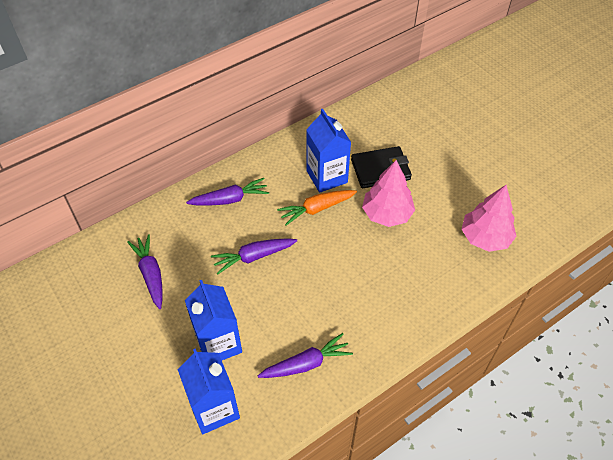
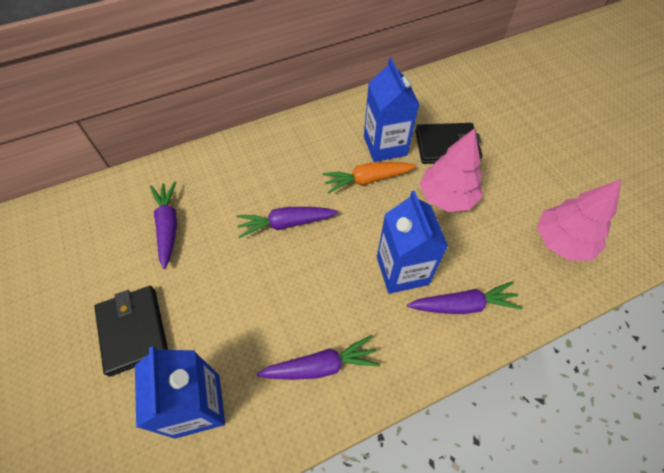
camera: 10 degrees right, 5 degrees up
(145, 362) = (133, 331): none -> black wallet
(218, 343) = (222, 321): blue carton -> blue carton (402, 270)
(230, 199) = (274, 156): purple carrot -> purple carrot (463, 305)

